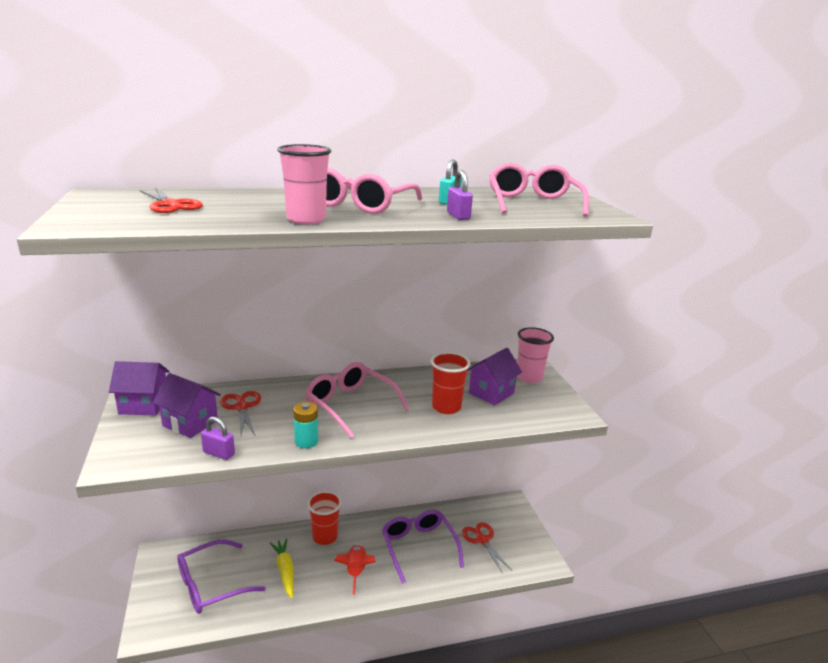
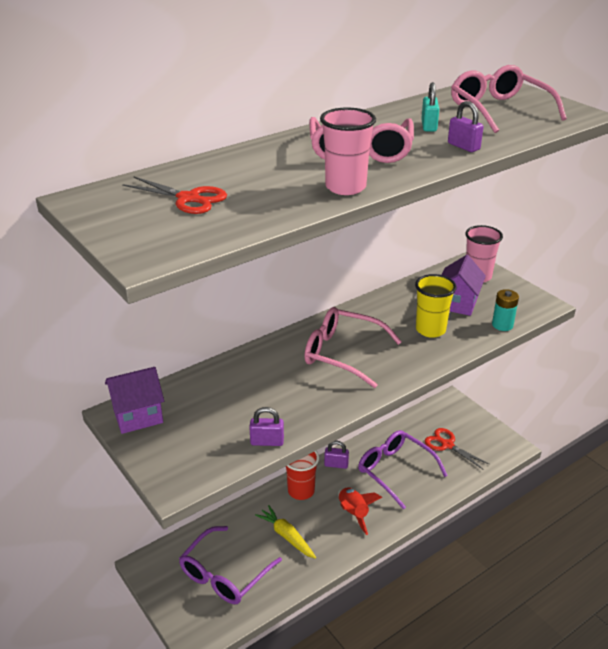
camera: 20 degrees left, 10 degrees up
(190, 423) = (207, 420): purple house -> none
(242, 407) = (240, 387): red scissors -> none
(306, 441) = (336, 404): turquoise battery -> turquoise battery (502, 325)
(370, 524) = (336, 464): none -> purple padlock
(446, 407) = (430, 330): red cup -> yellow cup

